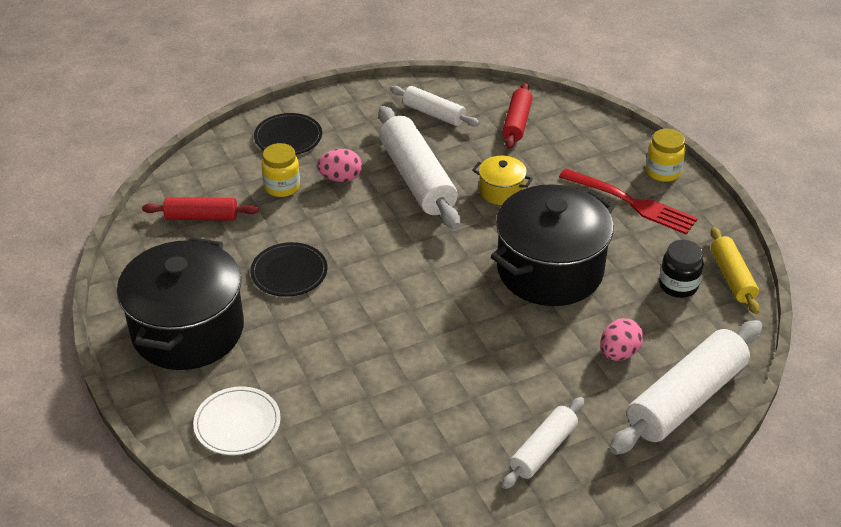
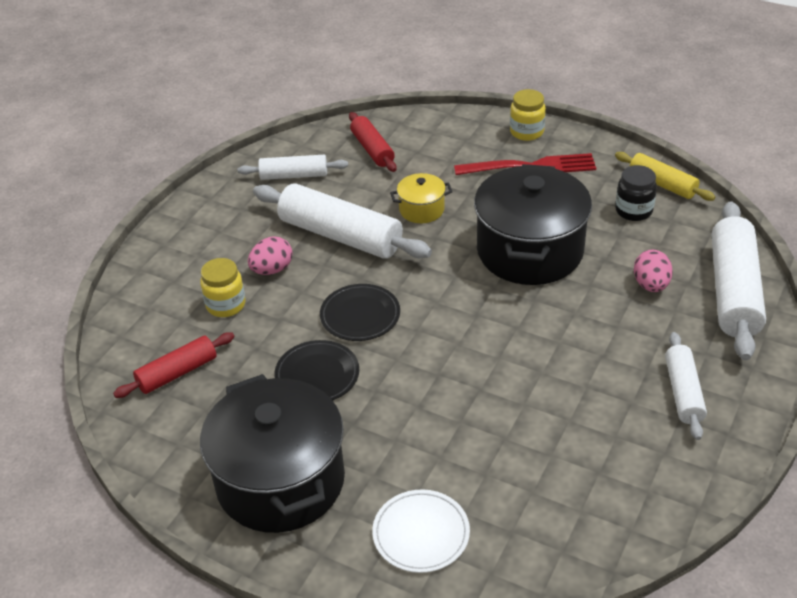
camera: 35 degrees left, 0 degrees up
(288, 137) = (182, 260): black plate -> black plate (360, 315)

